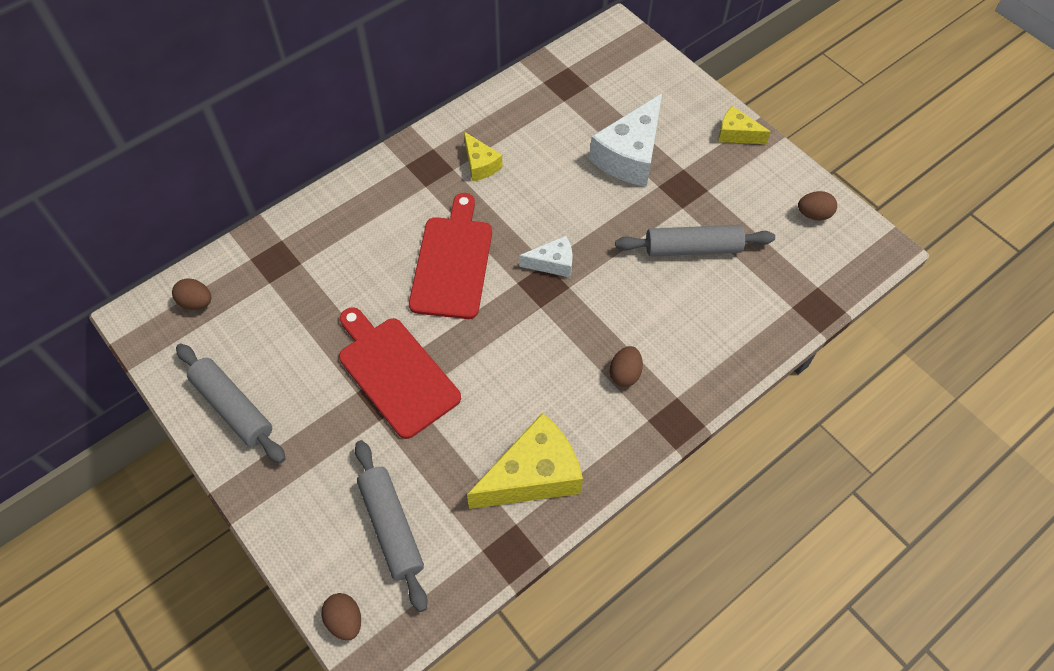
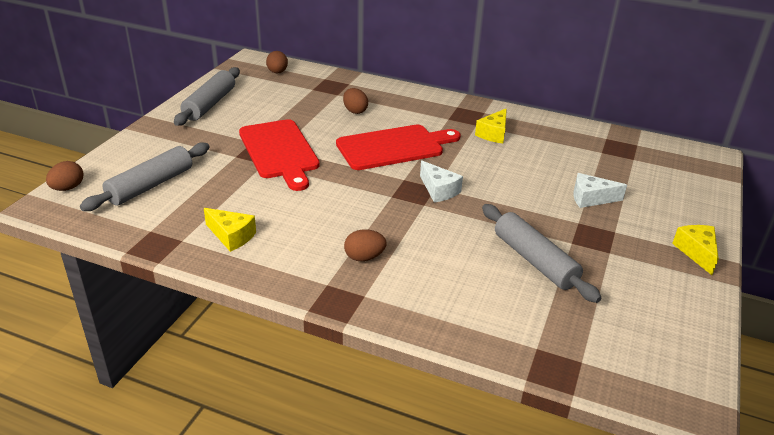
camera: 60 degrees right, 25 degrees down
(395, 373) = (279, 151): red cutting board -> red cutting board turned 135 degrees clockwise
(533, 475) = (231, 236): yellow cheese -> yellow cheese, size x0.53
(630, 155) = (591, 198): white cheese -> white cheese, size x0.53
(813, 214) = (669, 333): brown egg -> brown egg (355, 111)

